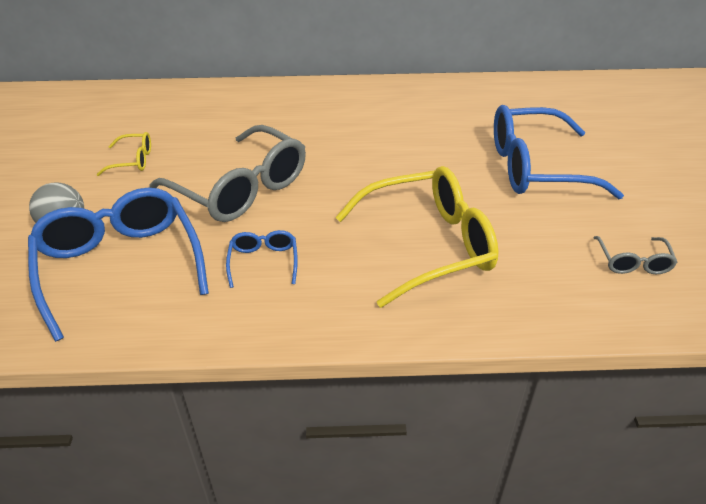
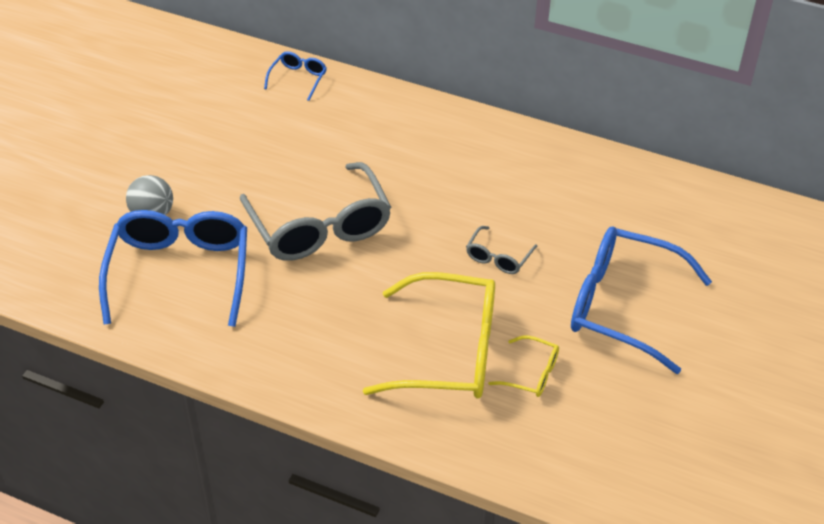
camera: 25 degrees right, 5 degrees up
(133, 160) = (240, 159): yellow glasses -> yellow glasses (531, 374)
(263, 262) = (296, 313): blue glasses -> blue glasses (298, 79)
(633, 262) = (626, 442): grey glasses -> grey glasses (498, 257)

